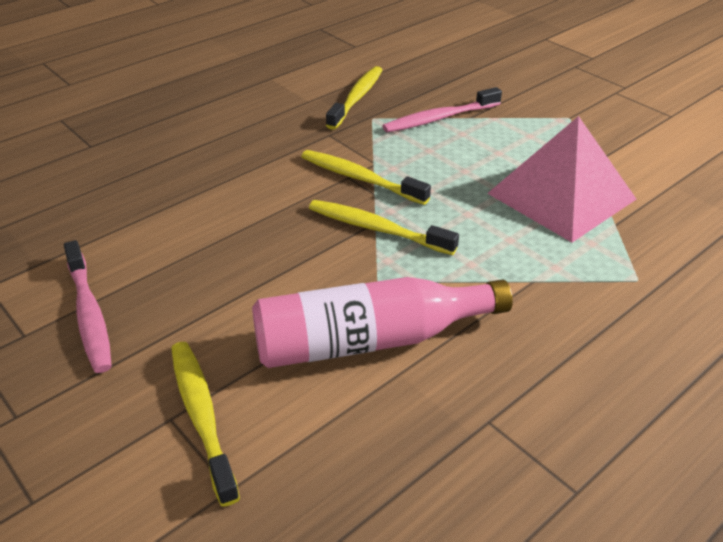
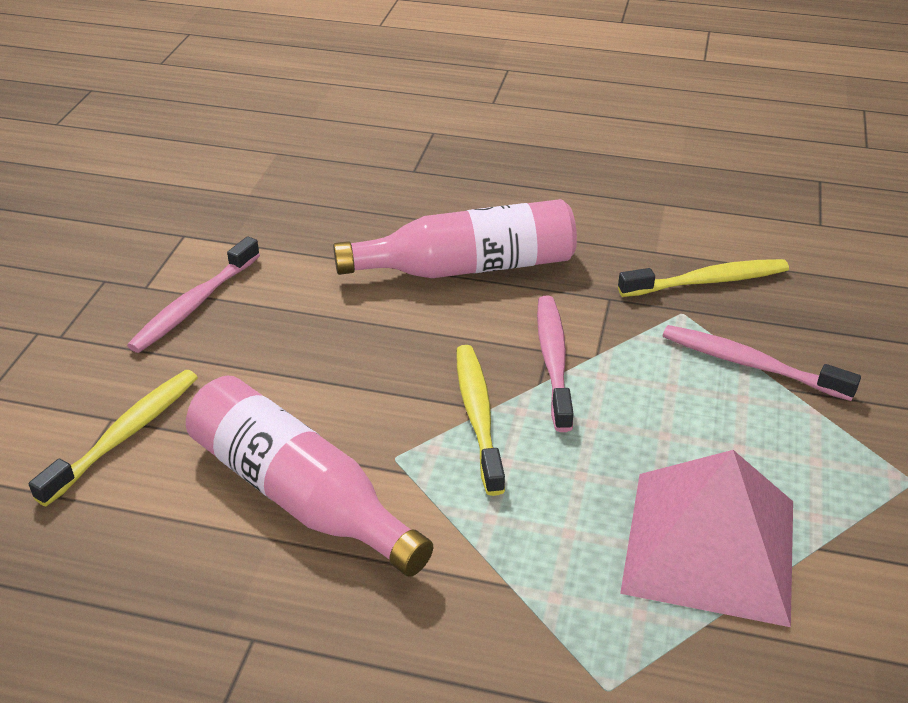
camera: 55 degrees right, 0 degrees up
(229, 170) = (468, 267): none -> pink bottle
(360, 179) = (553, 361): yellow toothbrush -> pink toothbrush

